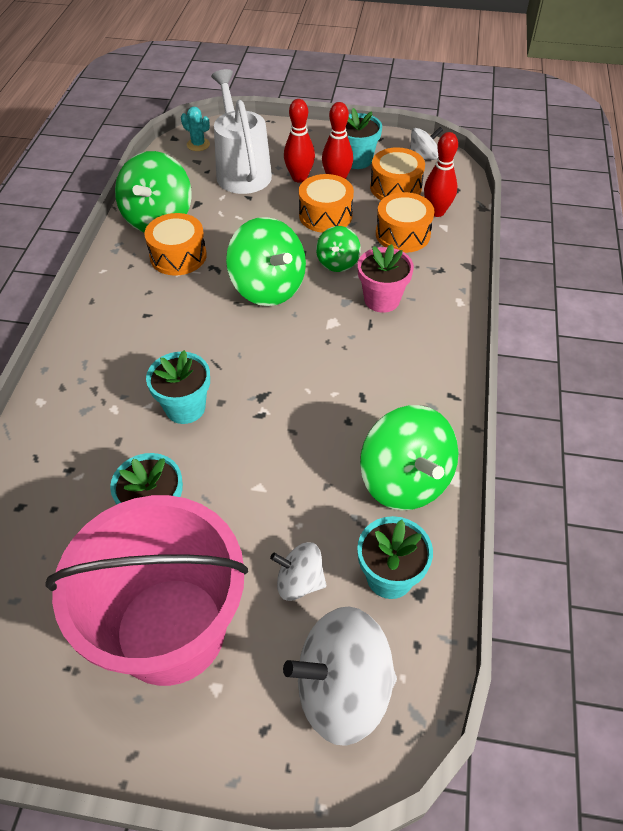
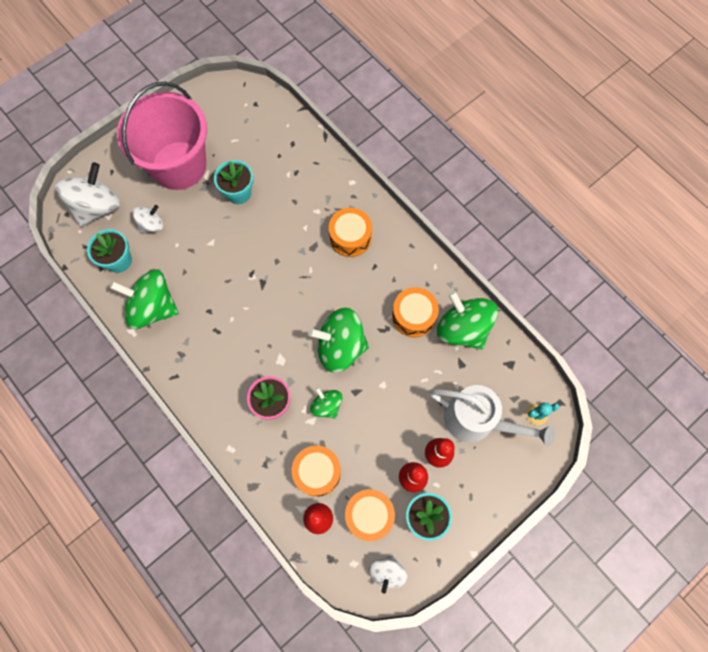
camera: 130 degrees right, 20 degrees up
(185, 408) = (288, 242): turquoise flower pot -> none
(325, 215) = (379, 438): orange drum -> orange drum (350, 237)

